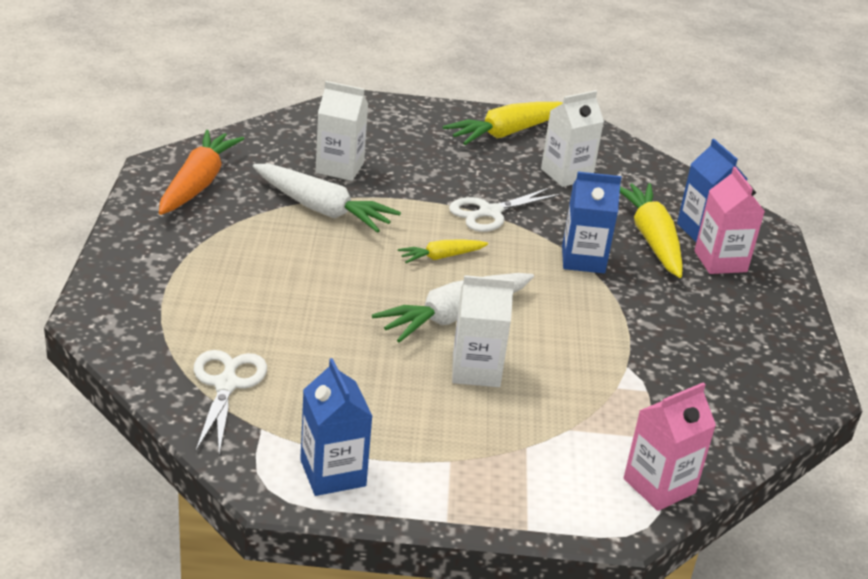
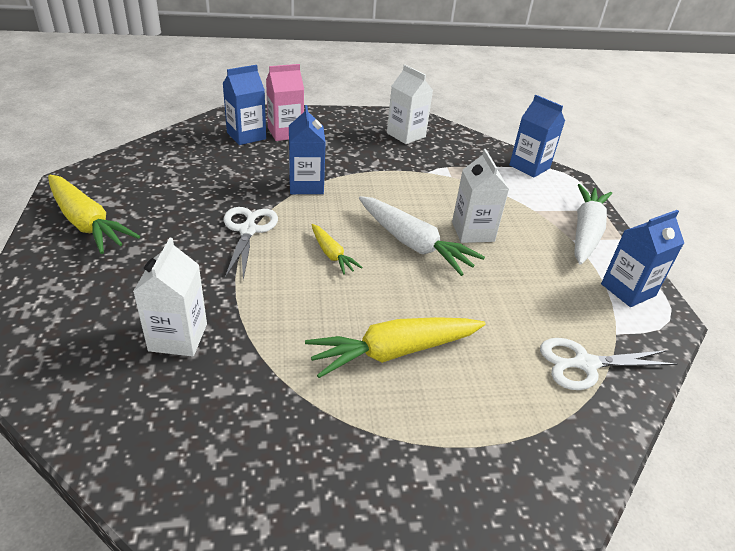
camera: 100 degrees left, 5 degrees up
(197, 184) = (243, 470): orange carrot -> none
(321, 209) = (273, 341): white carrot -> white carrot (585, 232)
(490, 212) = (248, 230): white scissors -> white scissors turned 135 degrees counterclockwise
(566, 174) = (169, 190): white carton -> white carton (406, 135)
(651, 239) = (265, 156): yellow carrot -> yellow carrot (395, 352)
(659, 486) = (529, 167): pink carton -> blue carton

